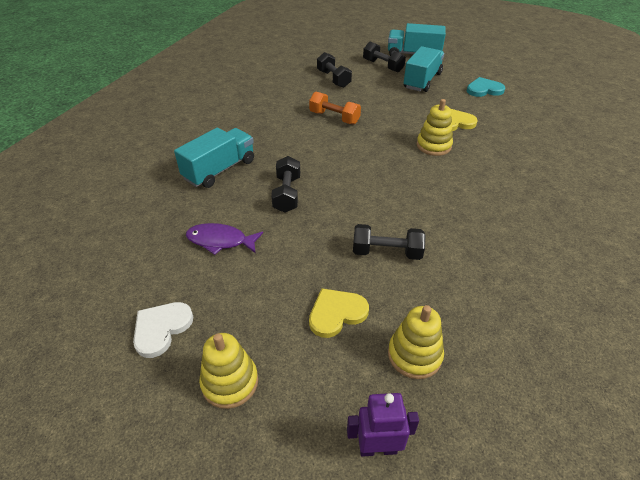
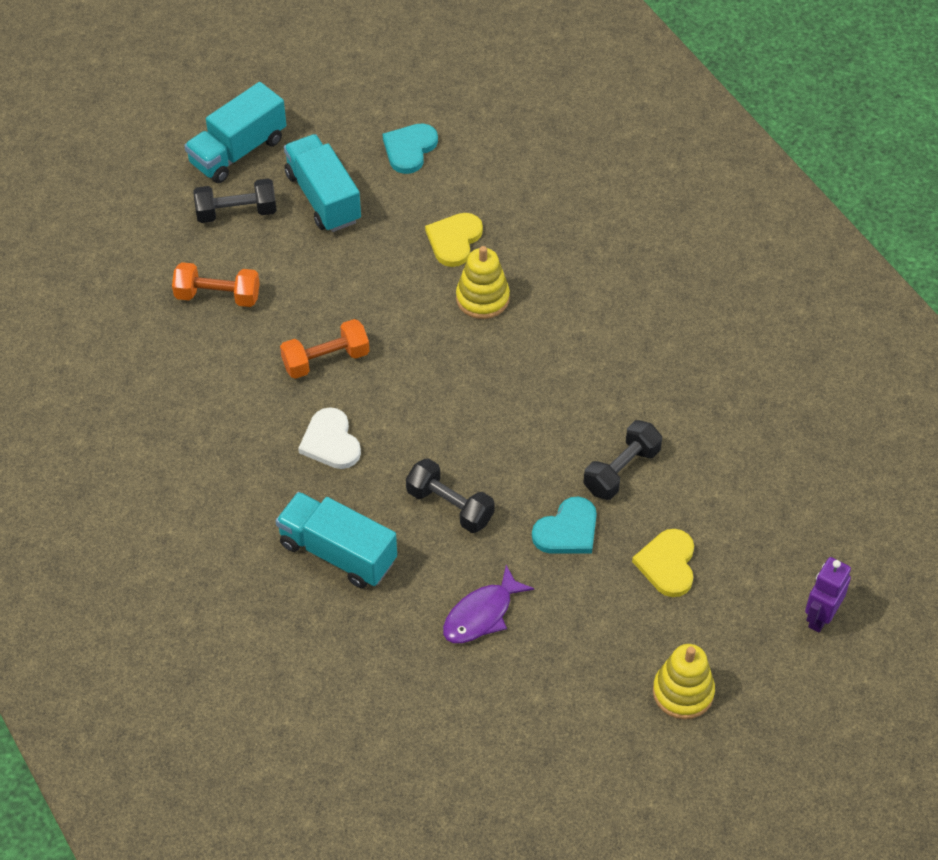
camera: 55 degrees left, 10 degrees up
(161, 328) = (575, 723): white heart -> white heart (331, 442)
(219, 170) = (338, 553): turquoise truck -> turquoise truck turned 45 degrees counterclockwise
(316, 249) = (567, 530): none -> turquoise heart
(333, 79) = (217, 296): black dumbbell -> orange dumbbell
(414, 355) = (758, 533): yellow stacking toy -> none

